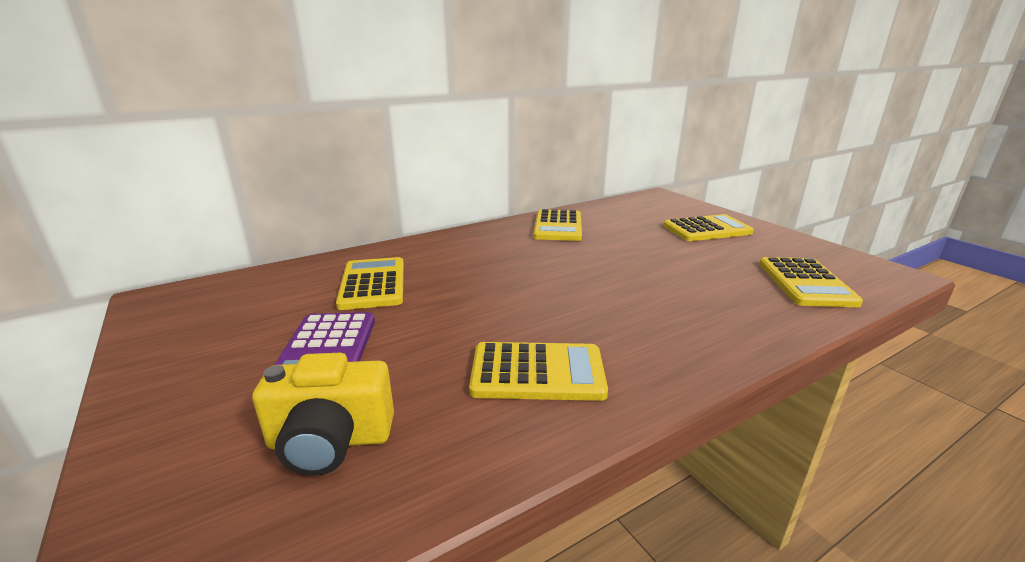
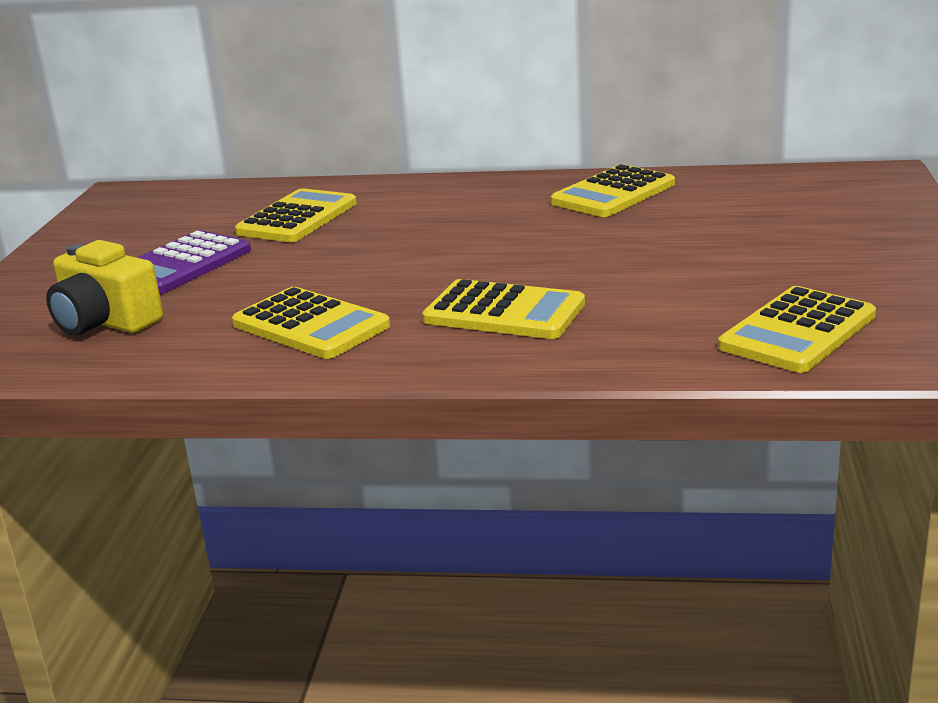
camera: 40 degrees right, 0 degrees up
(707, 229) = (829, 238): yellow calculator -> yellow calculator (504, 312)

